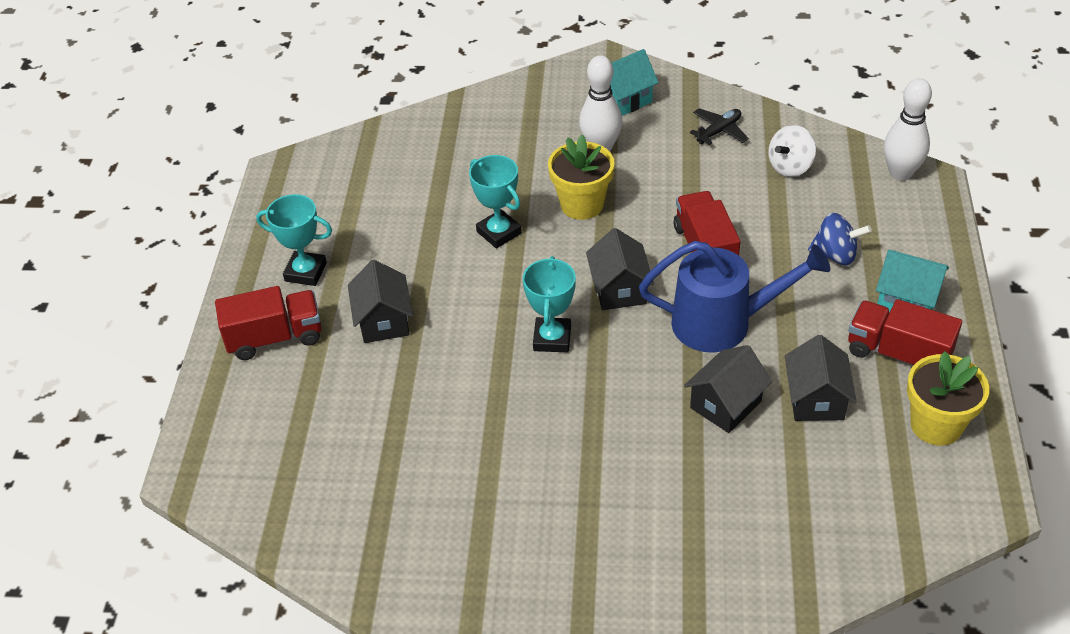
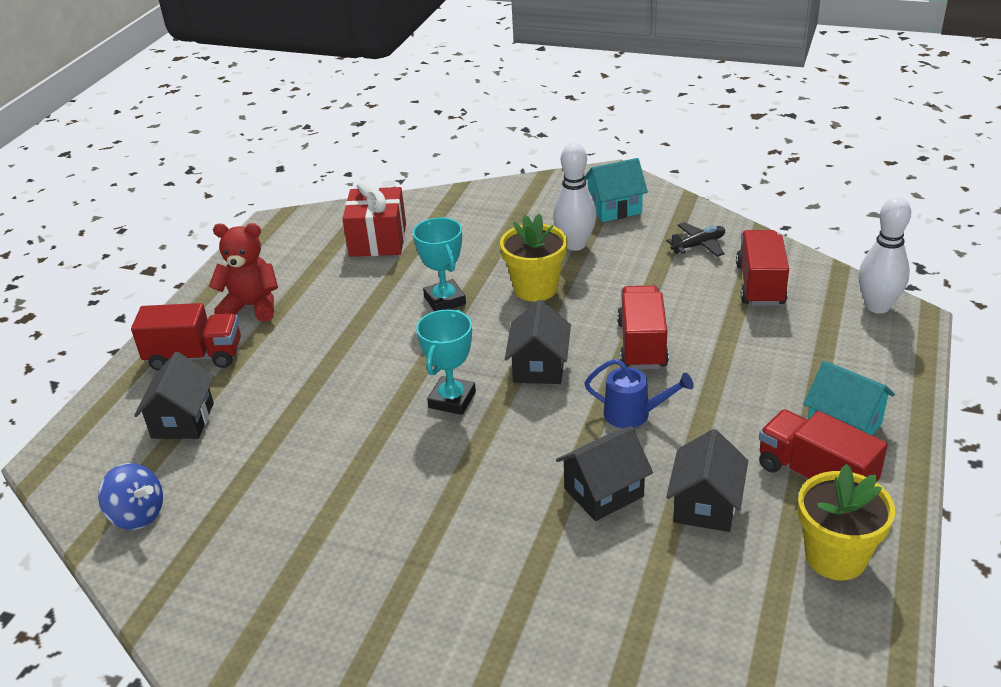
camera: 15 degrees right, 10 degrees down
(305, 272) = (252, 307): turquoise trophy -> red teddy bear
(383, 321) = (300, 358): black house -> black house (183, 420)
(400, 173) = (378, 240): none -> red gift
(724, 322) = (634, 414): blue watering can -> blue watering can, size x0.54
(790, 167) = (760, 285): white spinning top -> red truck
(835, 255) = (779, 370): blue spinning top -> blue spinning top (137, 515)

